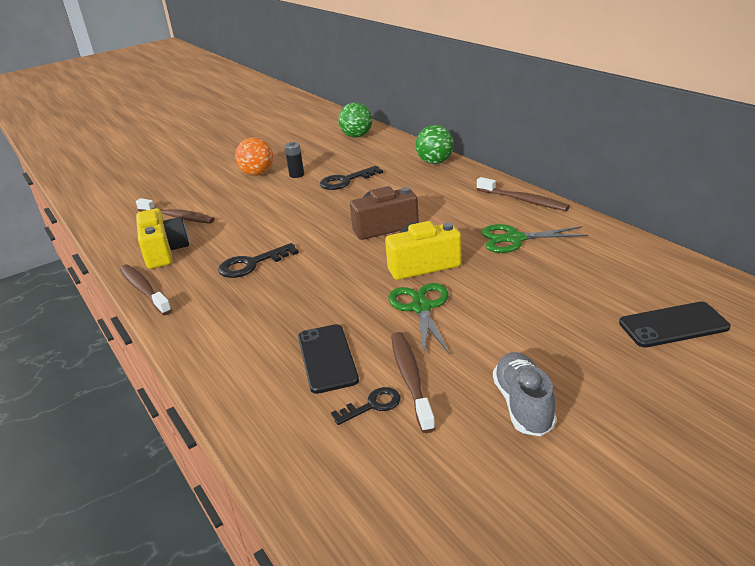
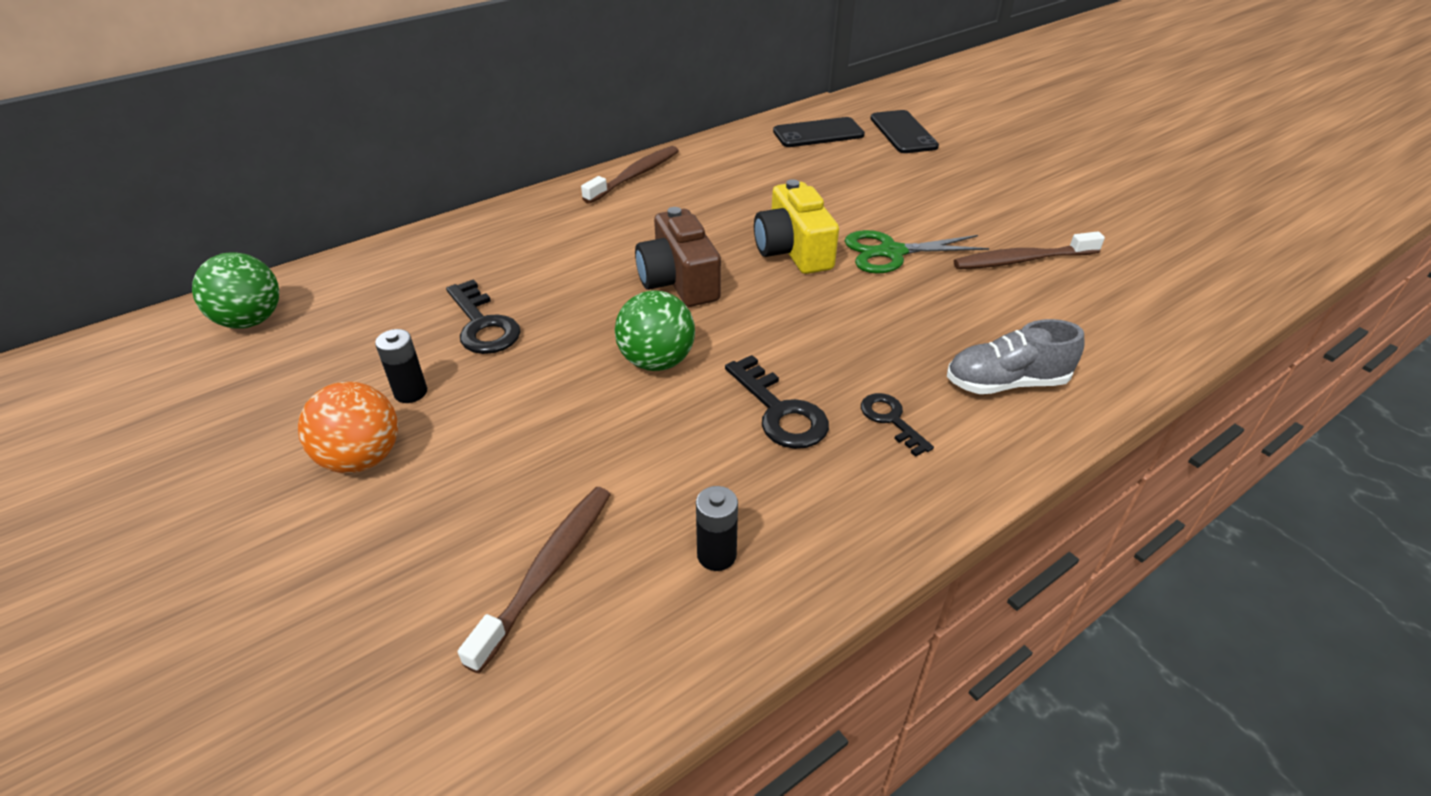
camera: 95 degrees left, 10 degrees up
(144, 290) = (868, 550): brown toothbrush -> none
(164, 251) = (716, 555): yellow camera -> black battery
(327, 358) = (1006, 316): black phone -> black phone (818, 133)
(372, 405) = (1072, 282): black key -> black key (891, 420)
(435, 162) = (461, 234): green ball -> green ball (657, 361)
(515, 239) = (737, 188): green scissors -> none
(523, 405) = (1036, 205): grey shoe -> grey shoe (1006, 383)

